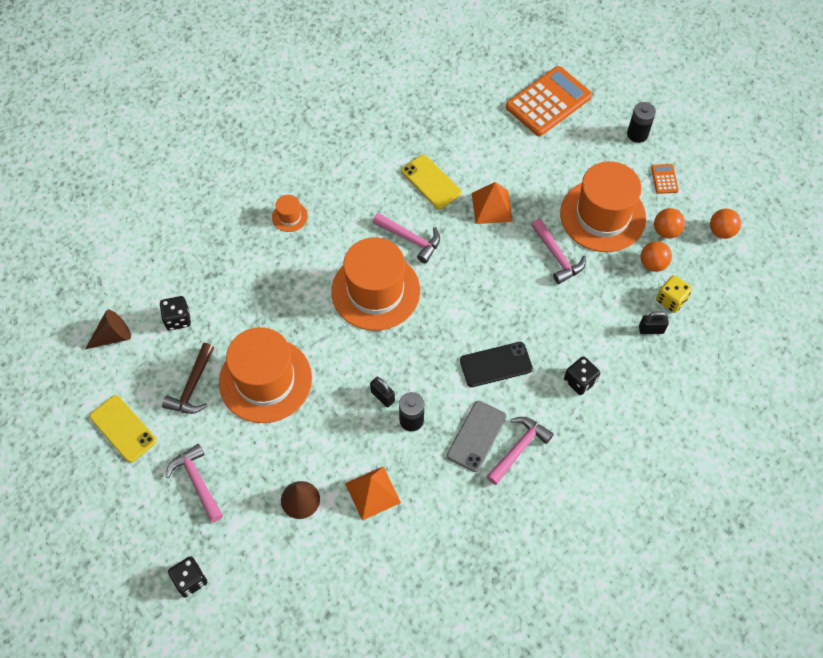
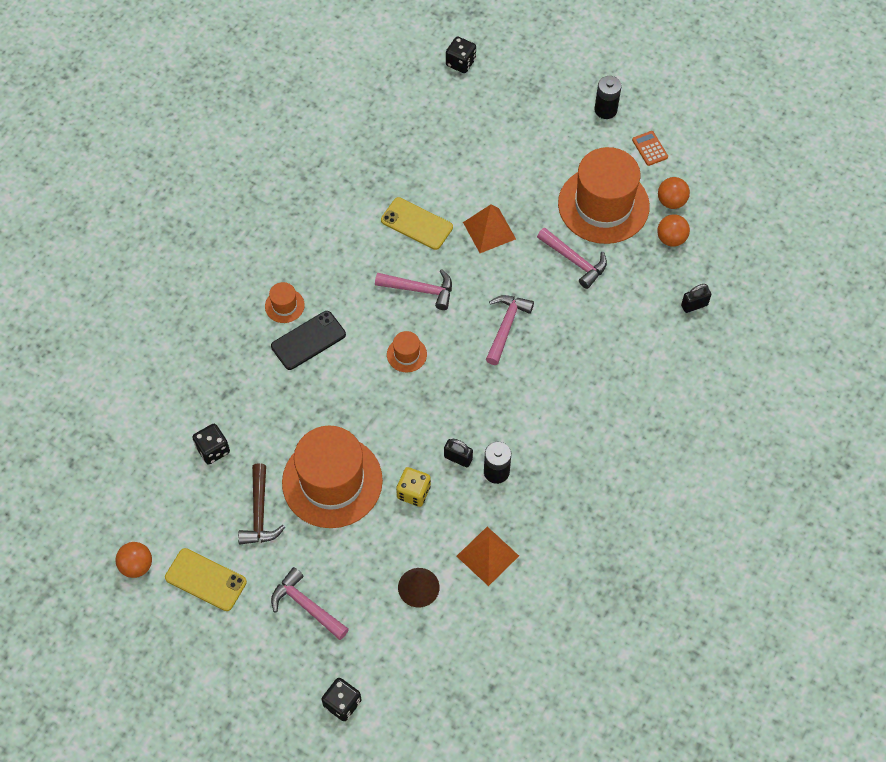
camera: 20 degrees left, 0 degrees up
(113, 336) = (152, 490): brown cone -> none
(375, 291) = (406, 354): orange hat -> orange hat, size x0.42
(477, 436) = (567, 466): grey phone -> none
(496, 364) = (557, 389): black phone -> black phone (308, 340)
(519, 448) = (612, 464): pink hammer -> pink hammer (506, 326)
(548, 102) = (503, 102): orange calculator -> none
(580, 381) = (645, 378): black dice -> black dice (460, 63)
(671, 300) = (702, 269): yellow dice -> yellow dice (413, 492)
(721, 231) = (725, 185): orange ball -> orange ball (137, 565)

